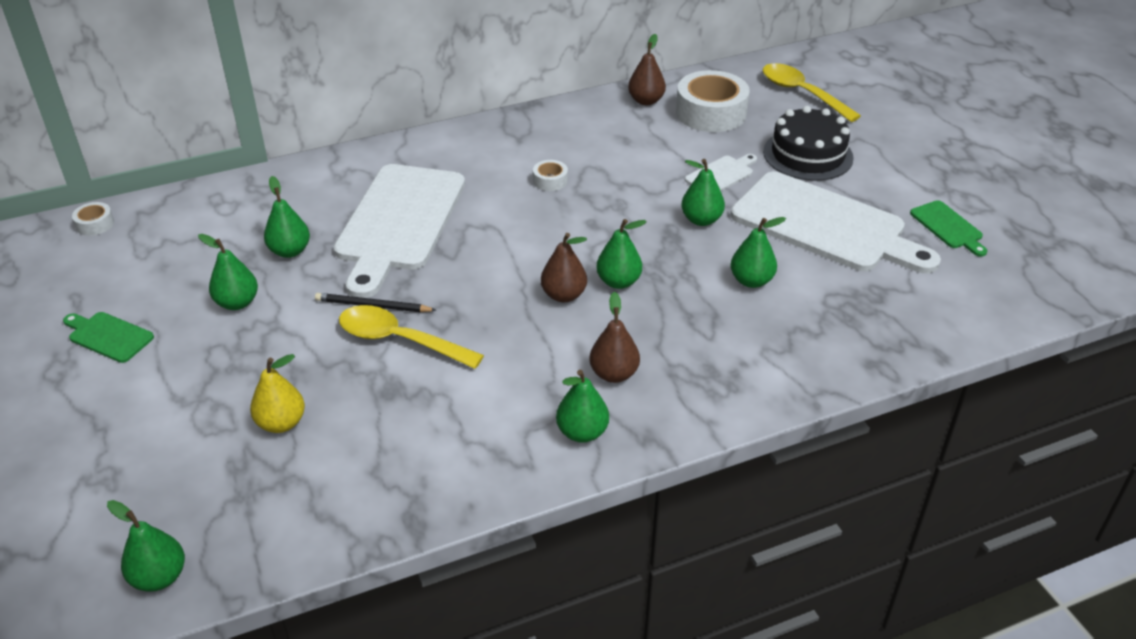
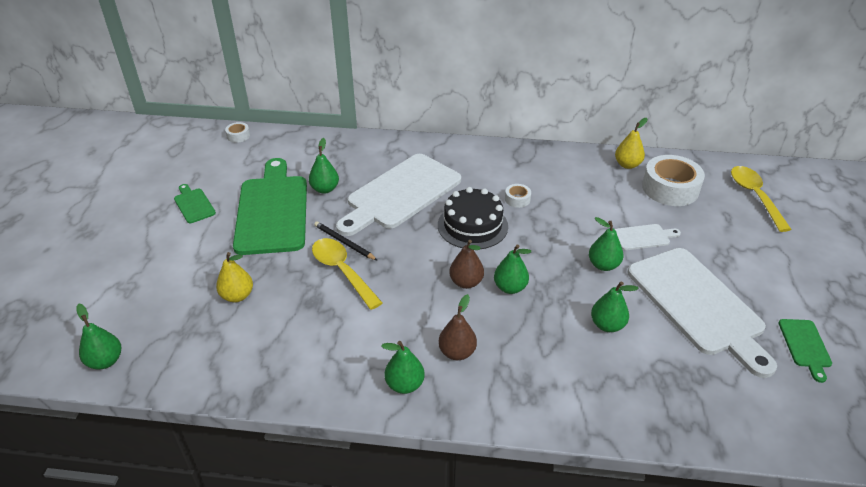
camera: 30 degrees right, 0 degrees up
(237, 303) = (272, 210): green pear -> green cutting board
(646, 101) = (627, 165): brown pear -> yellow pear
(808, 155) = (724, 245): black cake -> black cake (472, 225)

